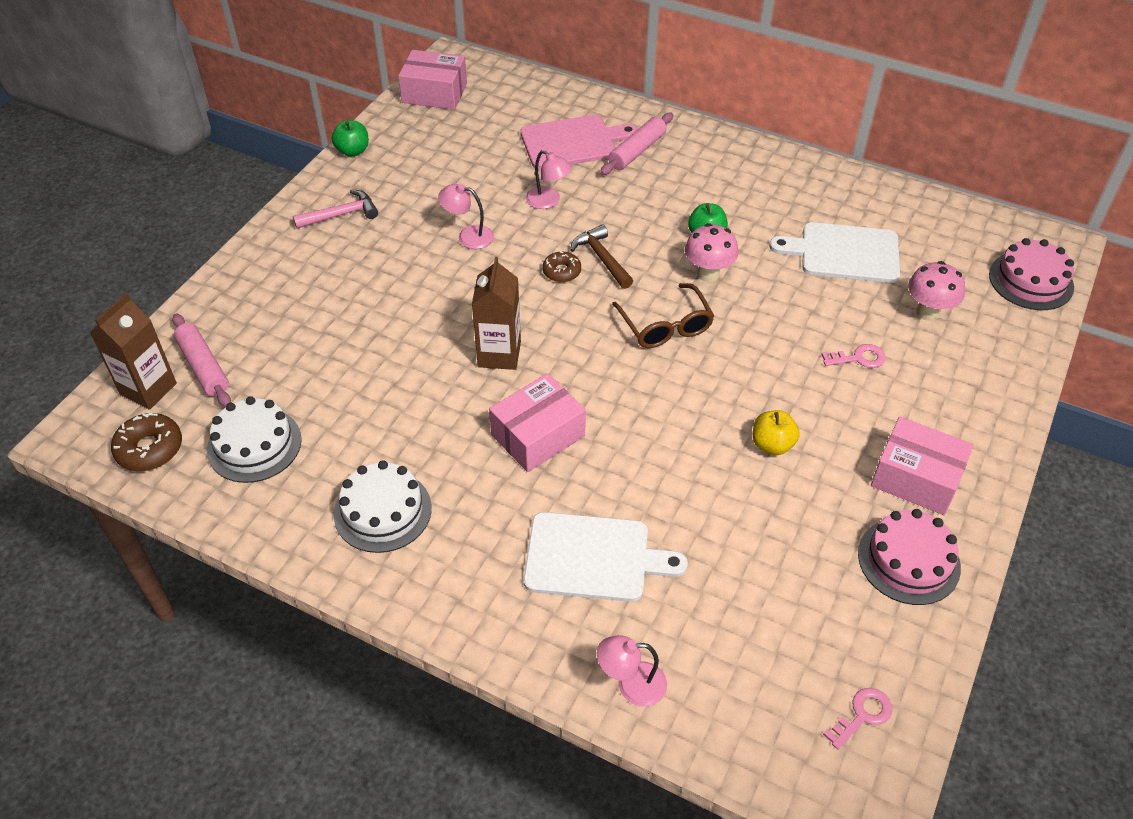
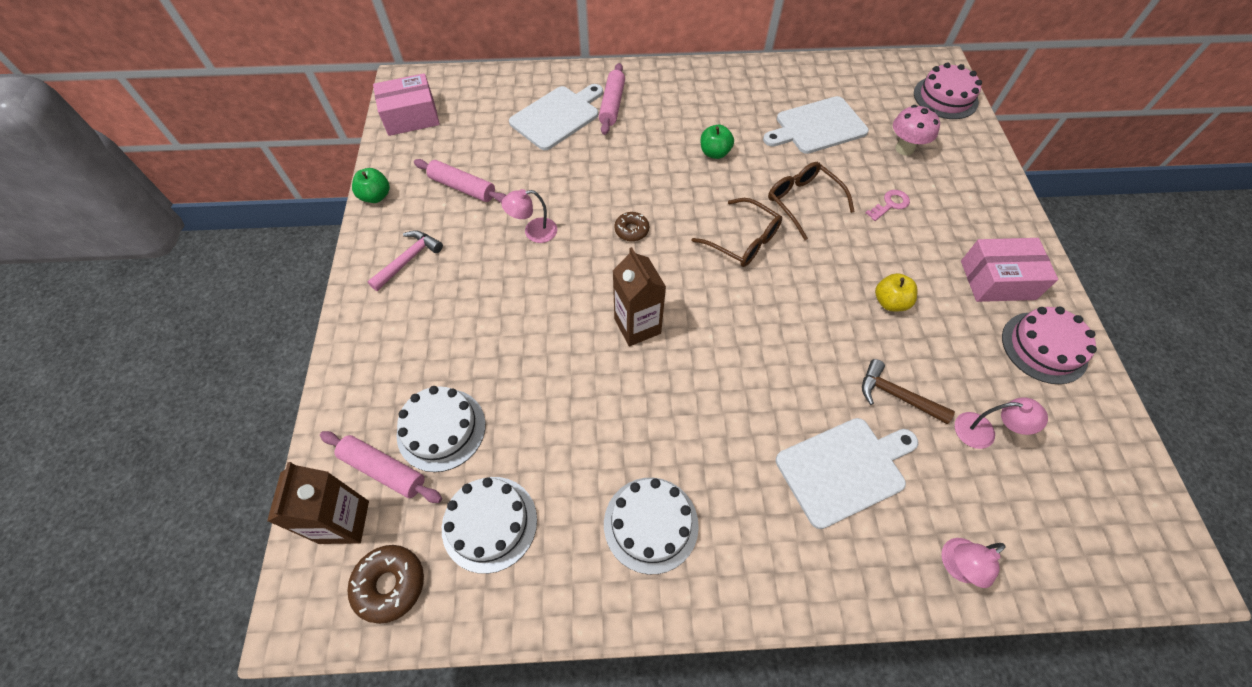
camera: 30 degrees left, 10 degrees up
(269, 358) = (441, 429): none -> white cake
(434, 172) = (463, 187): none -> pink rolling pin
(538, 435) = (721, 383): pink box -> none
(548, 201) = (576, 174): pink lamp -> pink lamp (983, 432)
(573, 142) = (557, 116): pink cutting board -> white cutting board
(602, 258) = (653, 205): brown hammer -> brown hammer (896, 395)
(708, 274) = (740, 184): pink mushroom -> none
(761, 318) = (803, 202): none -> brown glasses
(862, 715) = (1116, 490): pink key -> none

